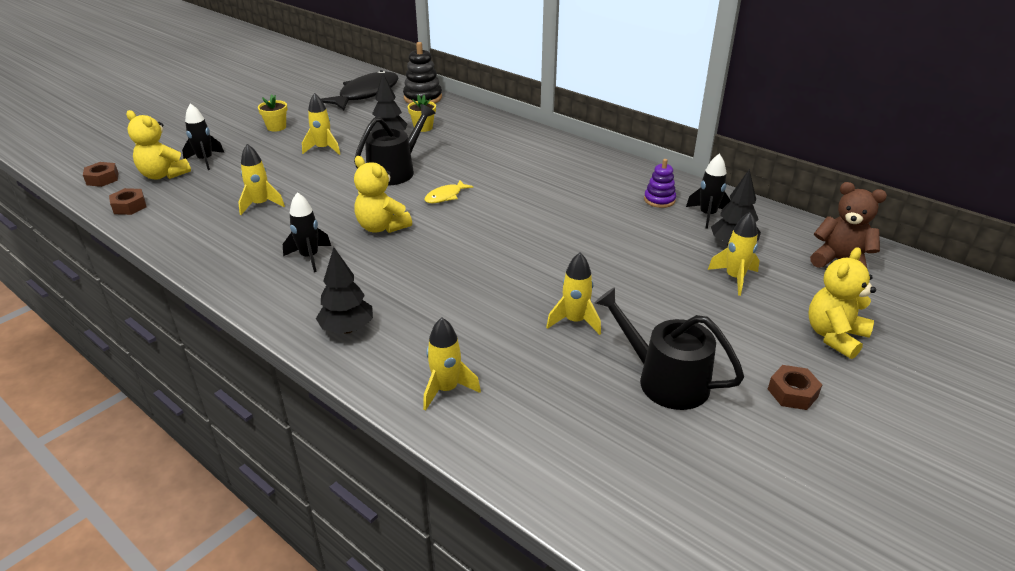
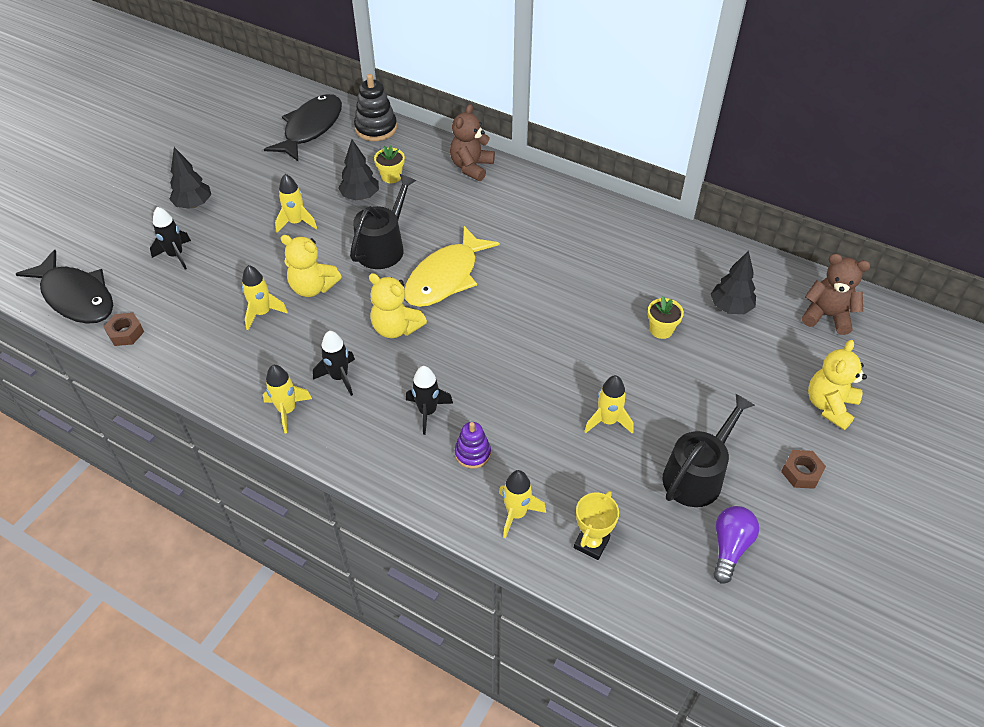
camera: 10 degrees left, 15 degrees up
(102, 179) = (76, 297): brown nut -> black fish
(163, 175) = (140, 283): yellow teddy bear -> yellow teddy bear (313, 287)
(276, 127) = (232, 194): yellow flower pot -> yellow flower pot (661, 330)
(347, 329) = (407, 460): black tree -> black tree (193, 204)
(445, 196) = (445, 277): yellow fish -> yellow fish, size x2.20
(499, 127) = (471, 167): none -> brown teddy bear
(523, 428) = (591, 543): none -> yellow trophy
(659, 200) = (654, 256): purple stacking toy -> purple stacking toy (472, 453)
(665, 380) = (697, 475): black watering can -> black watering can turned 105 degrees clockwise
(691, 454) = (730, 547): none -> purple light bulb
(707, 215) = (702, 271): black rocket -> black rocket (427, 412)
(734, 278) = (738, 349): yellow rocket -> yellow rocket (287, 410)

